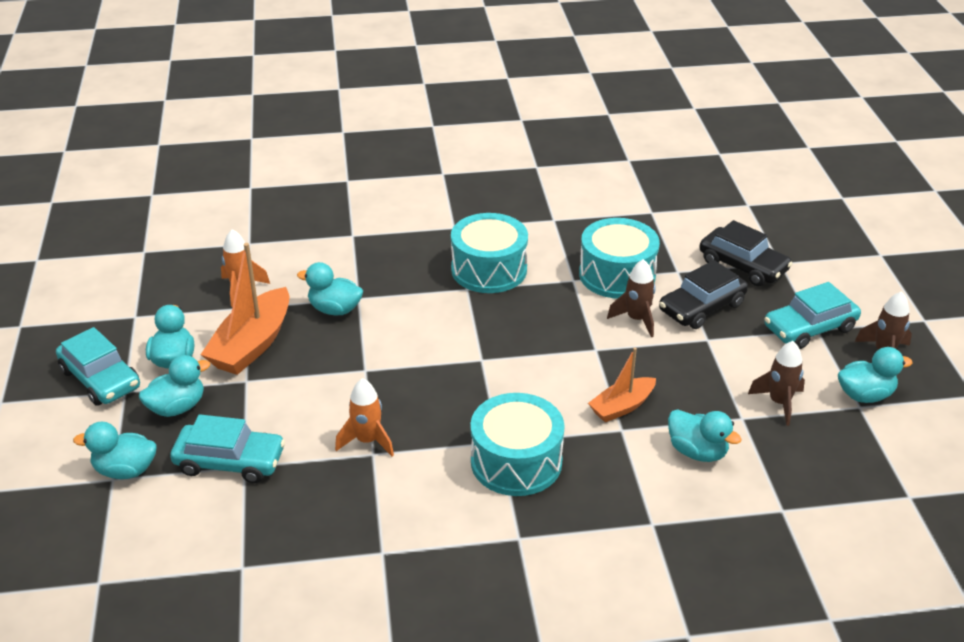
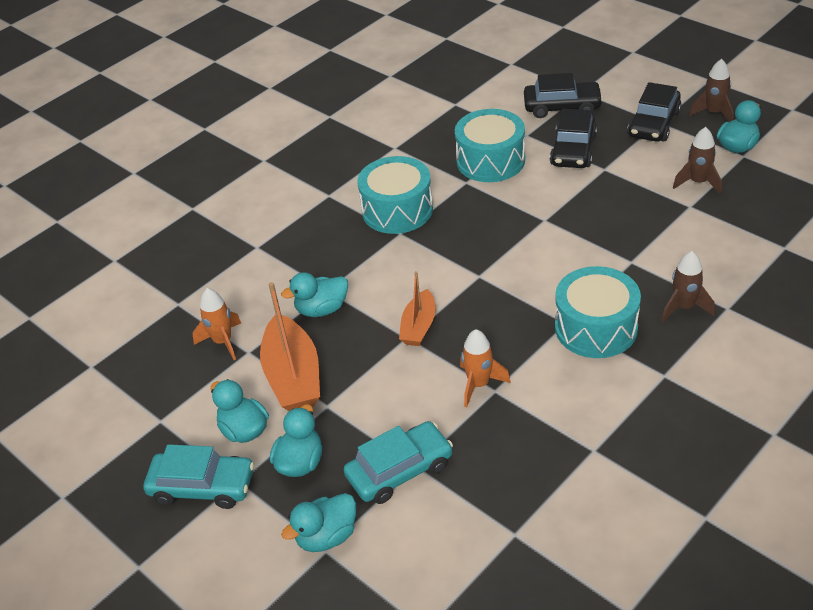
camera: 35 degrees left, 5 degrees up
(622, 407) = (611, 246): orange boat -> orange boat (419, 326)
(636, 319) = (543, 183): brown rocket -> brown rocket (684, 307)
(697, 451) = (693, 244): turquoise duck -> none
(810, 328) = (654, 124): turquoise car -> black car

